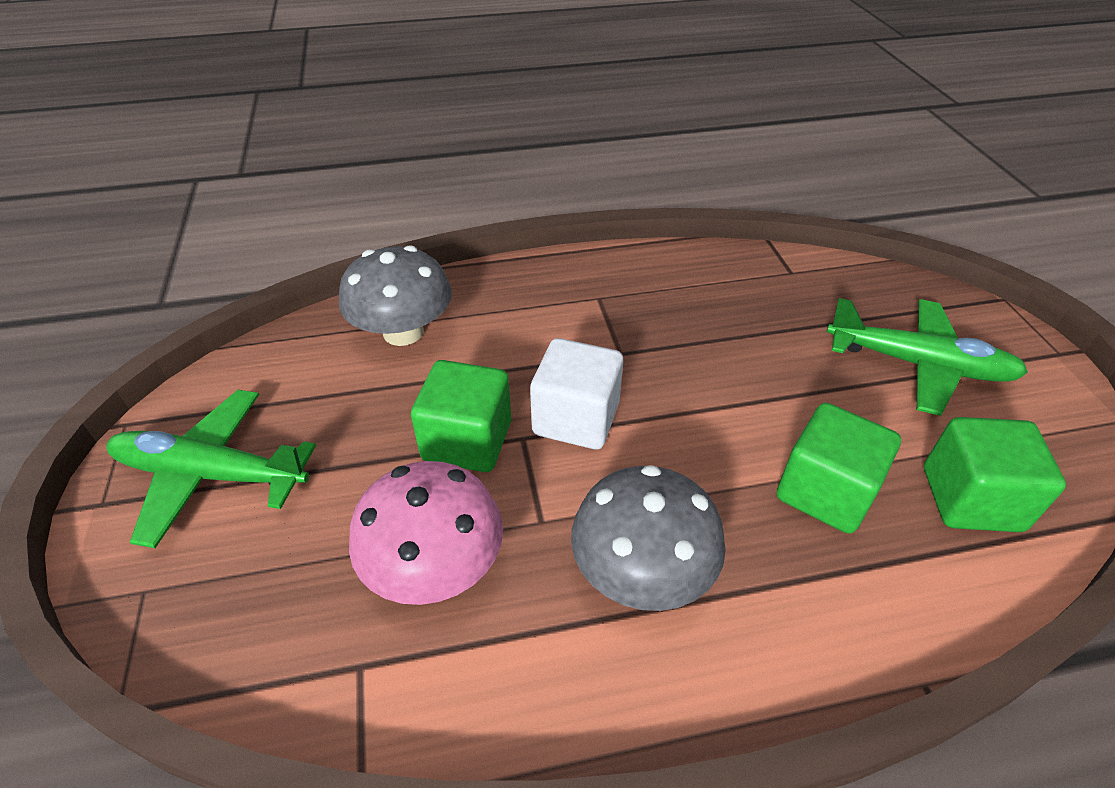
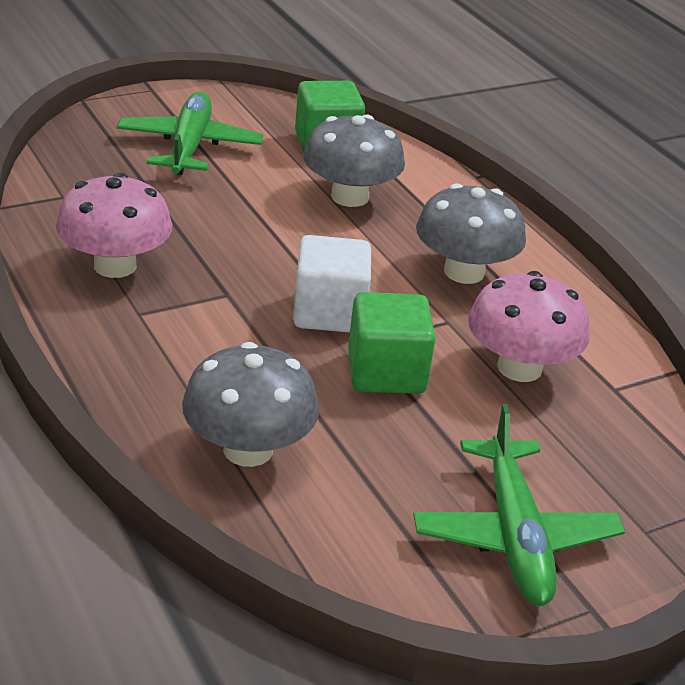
camera: 110 degrees left, 10 degrees down
(672, 291) = (115, 266): none -> pink mushroom
(825, 492) = (350, 197): green cube -> grey mushroom

